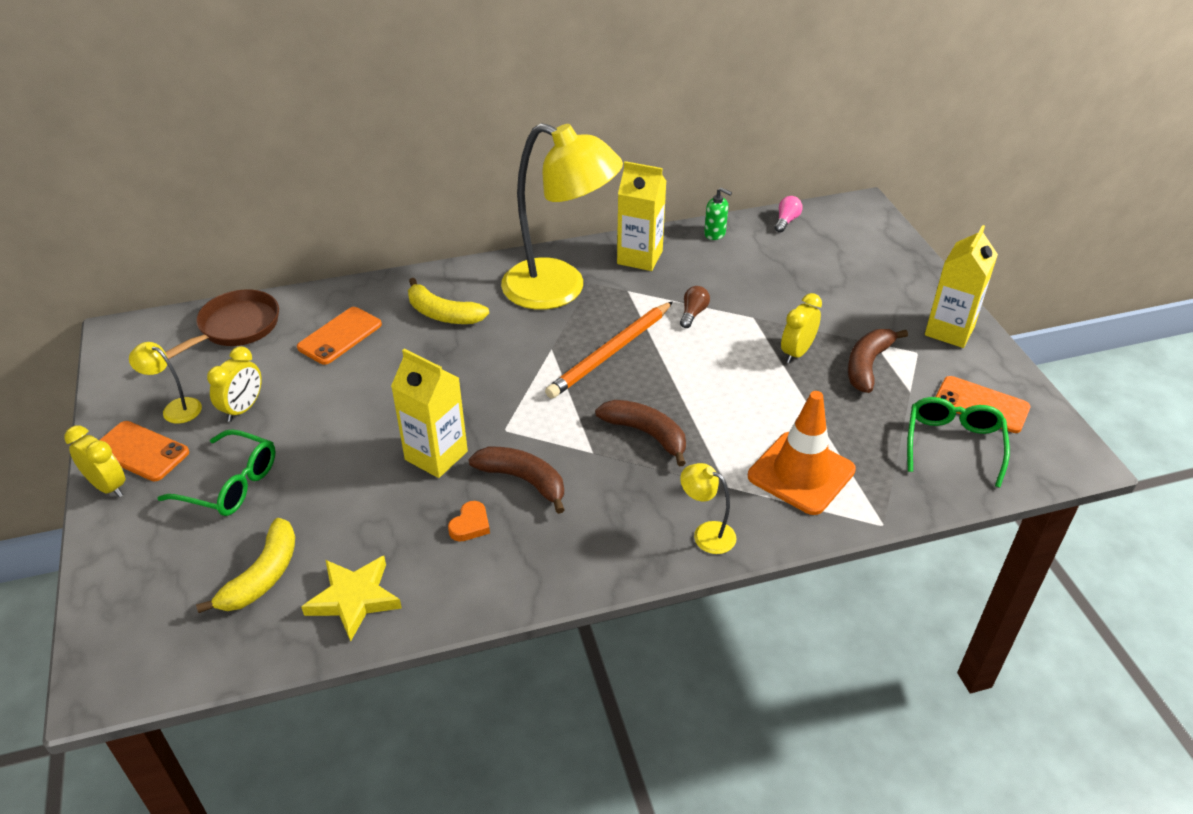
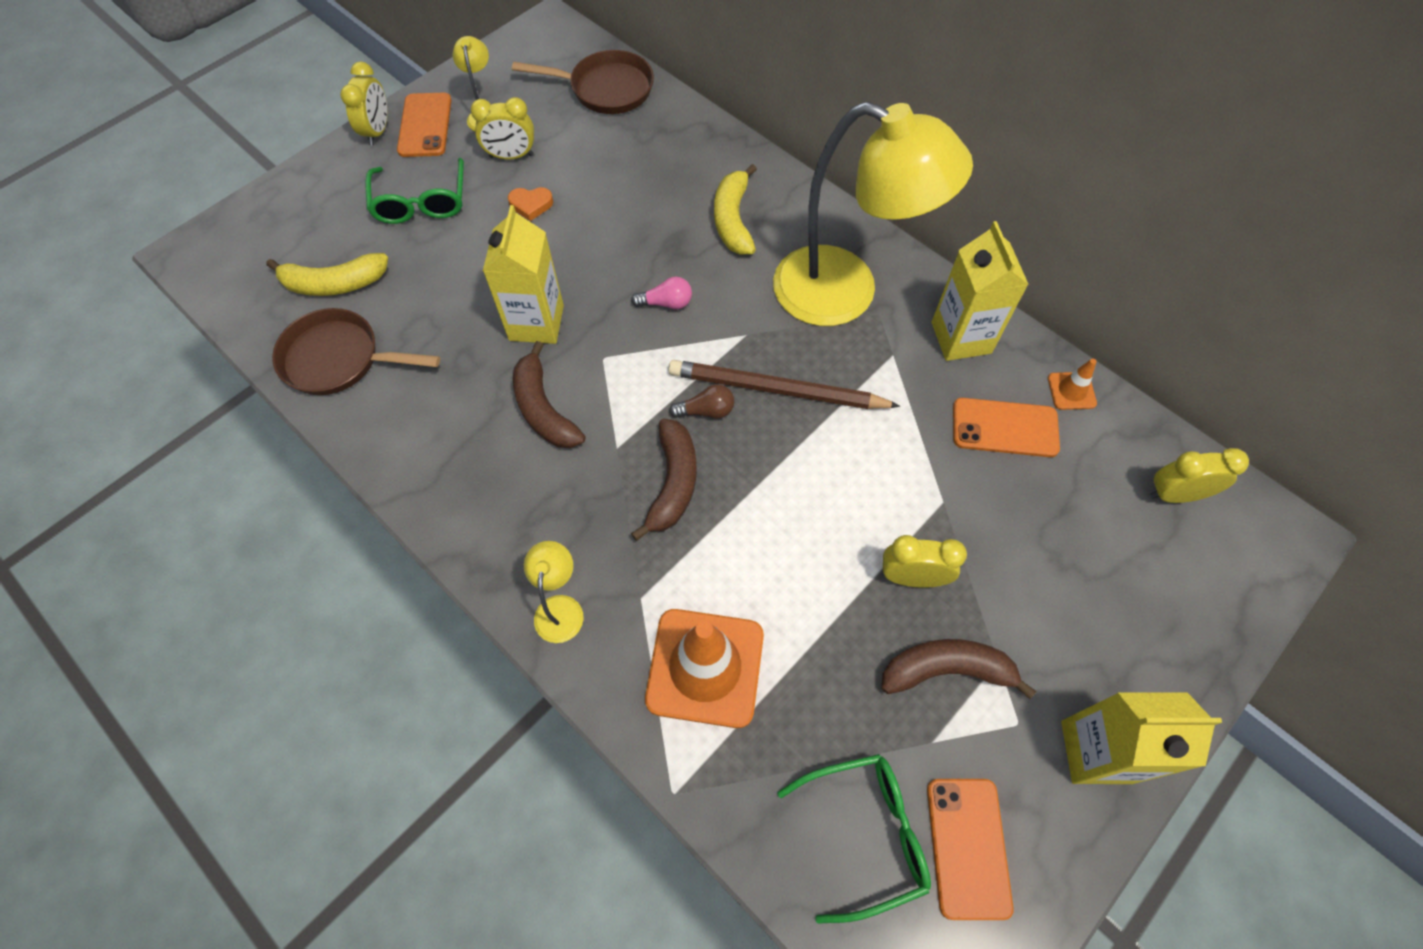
camera: 60 degrees right, 20 degrees up
(340, 336) = (646, 163): orange phone -> orange phone (1004, 428)
(354, 599) = (339, 359): yellow star -> brown pan
(470, 525) = (465, 396): orange heart -> orange heart (531, 205)
(523, 480) = (544, 409): brown banana -> brown banana turned 150 degrees clockwise
(559, 289) = (845, 293): yellow lamp -> yellow lamp turned 60 degrees counterclockwise
(610, 353) = (777, 390): orange pencil -> brown pencil
(693, 313) = (901, 437): brown light bulb -> brown light bulb (706, 411)
(715, 234) = (1071, 391): green soap dispenser -> orange traffic cone
(786, 221) = (1168, 457): pink light bulb -> pink light bulb (666, 303)
(811, 230) = (1175, 494): none -> yellow clock

